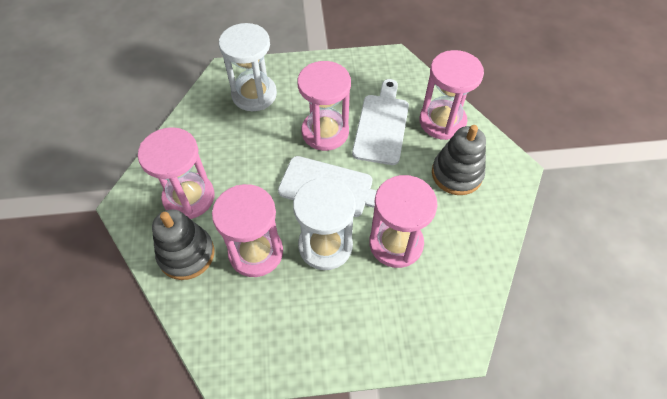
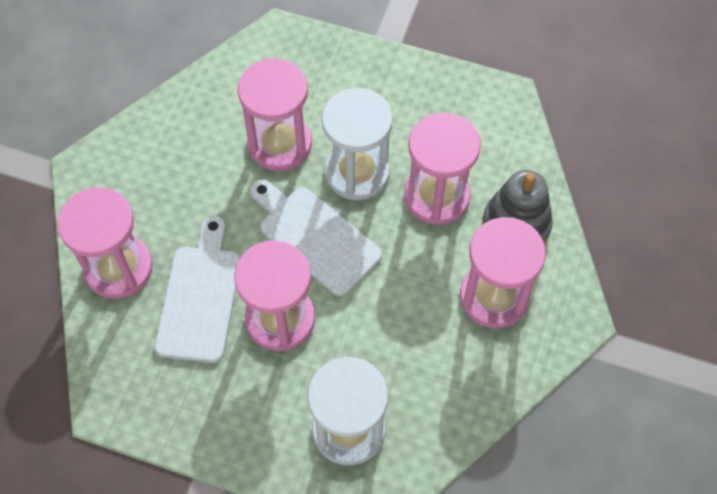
camera: 155 degrees left, 5 degrees up
(381, 125) = (200, 297): white cutting board -> white cutting board turned 150 degrees clockwise
(457, 174) = (156, 191): grey stacking toy -> none

